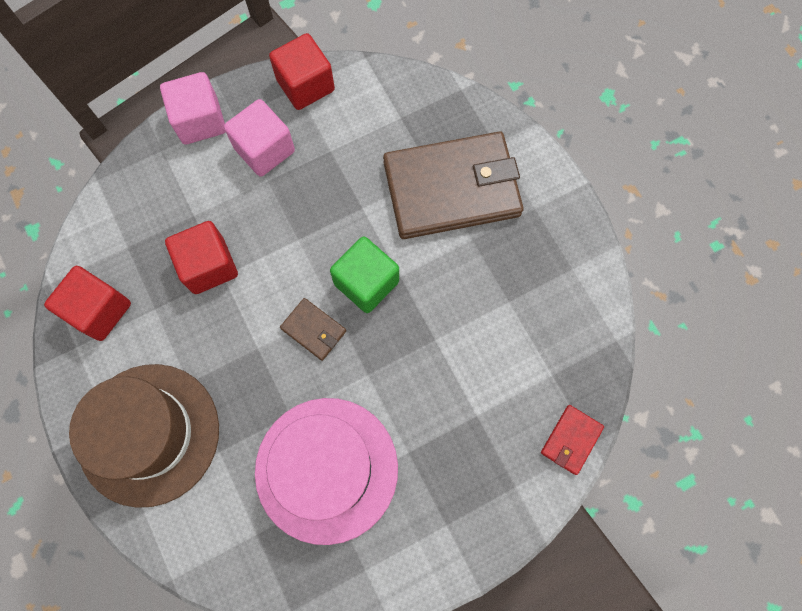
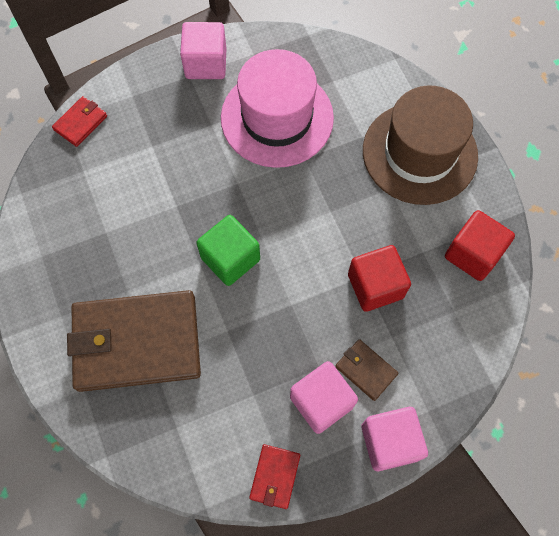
camera: 175 degrees left, 5 degrees down
(305, 85) = (275, 477): red cube -> red wallet
(314, 330) = (281, 222): brown wallet -> brown wallet (365, 370)
(427, 547) = (206, 63): none -> pink cube

